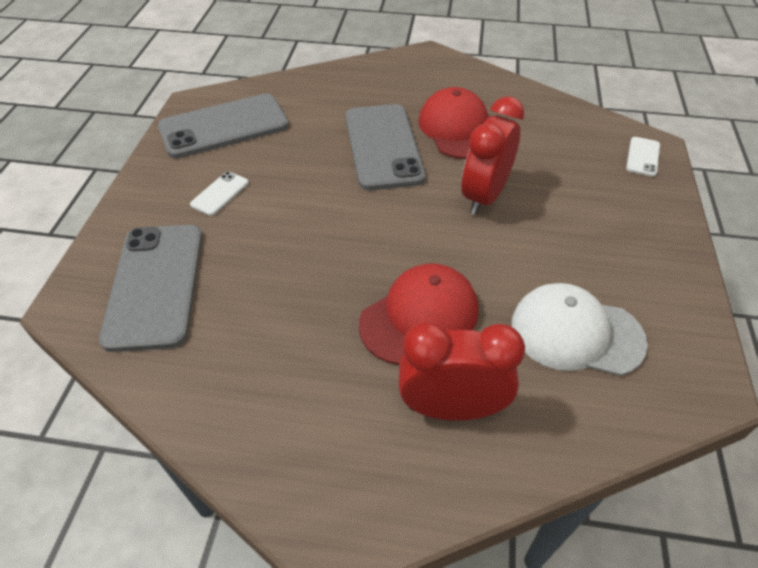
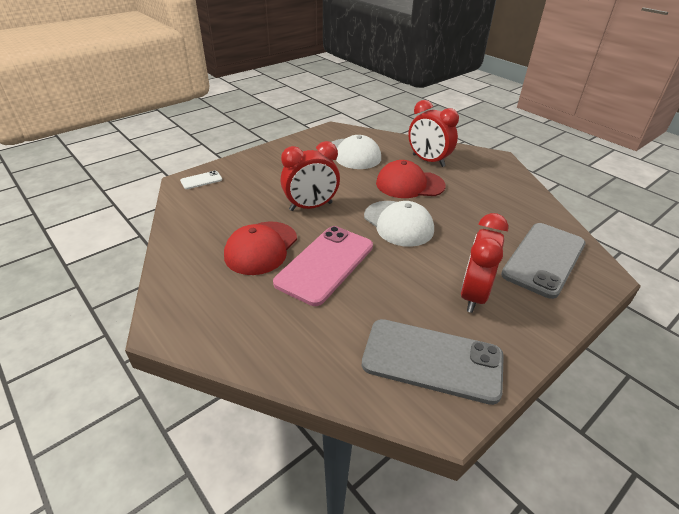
camera: 140 degrees left, 10 degrees down
(220, 194) = (473, 295): white phone -> red clock
(365, 234) = (398, 223): none -> white cap
(383, 146) = (325, 264): grey phone -> pink phone

